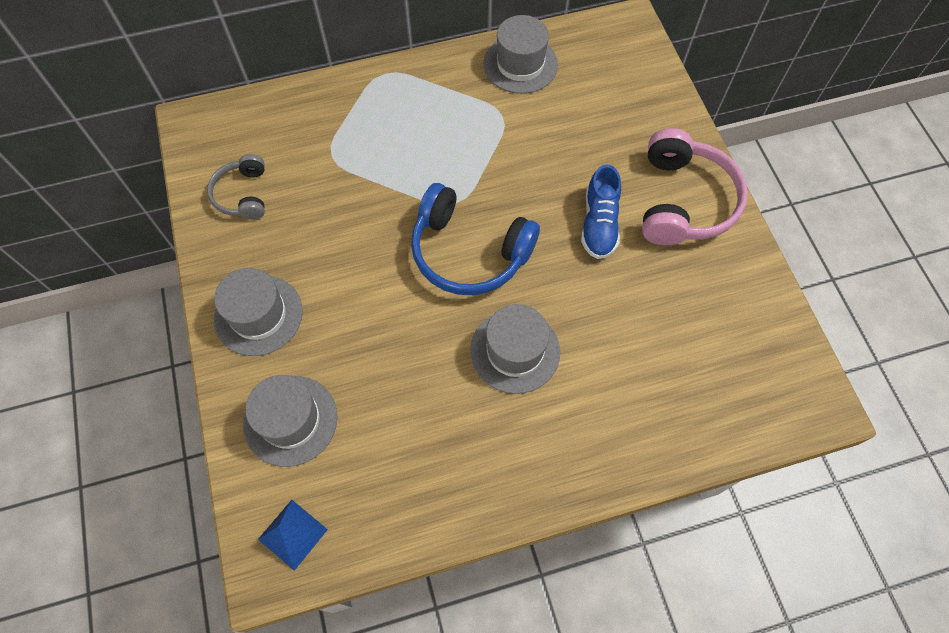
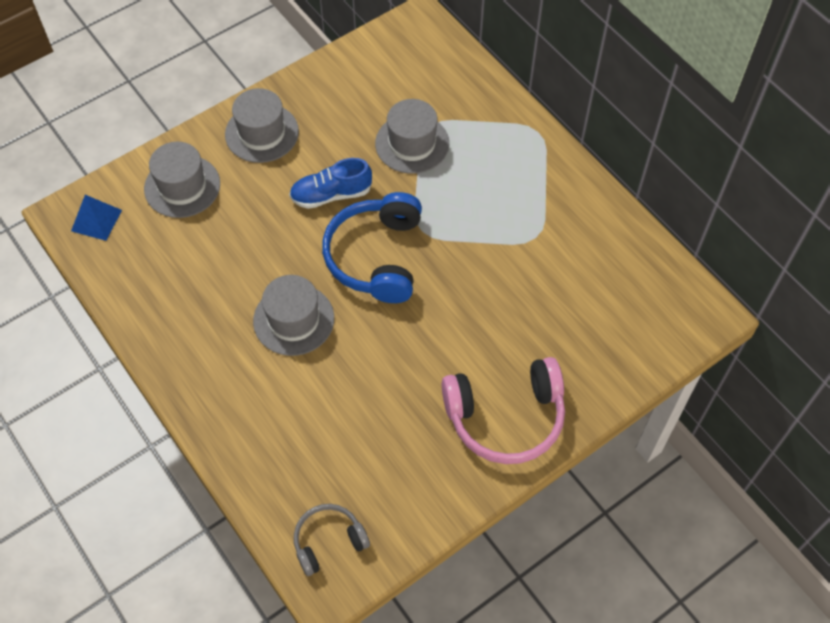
camera: 70 degrees right, 5 degrees down
(243, 194) = (365, 81): grey headphones -> grey headphones (328, 541)
(520, 64) = (604, 234): grey hat -> grey hat (412, 143)
(599, 224) = (448, 350): blue shoe -> blue shoe (331, 194)

